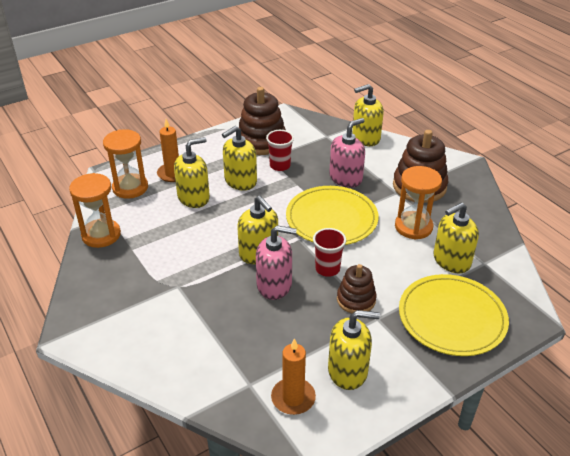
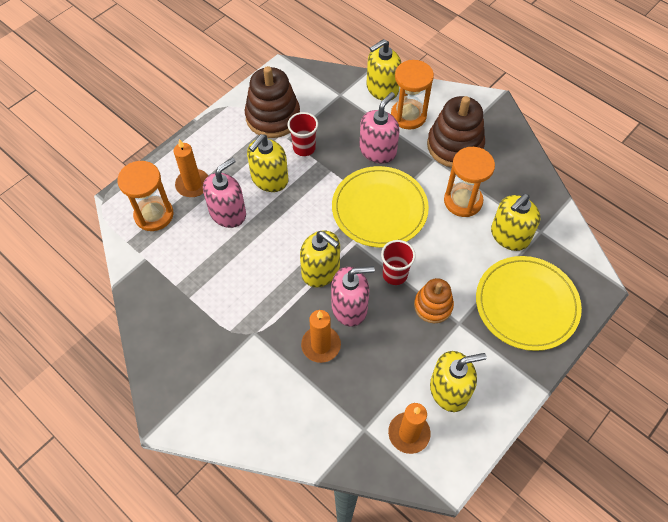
camera: 15 degrees left, 20 degrees up
(101, 235) = (148, 286): orange hourglass -> orange hourglass (408, 116)
(193, 197) = (228, 213): yellow soap dispenser -> pink soap dispenser
(235, 308) = (321, 345): none -> orange candle
(356, 300) = (433, 306): brown stacking toy -> orange stacking toy

